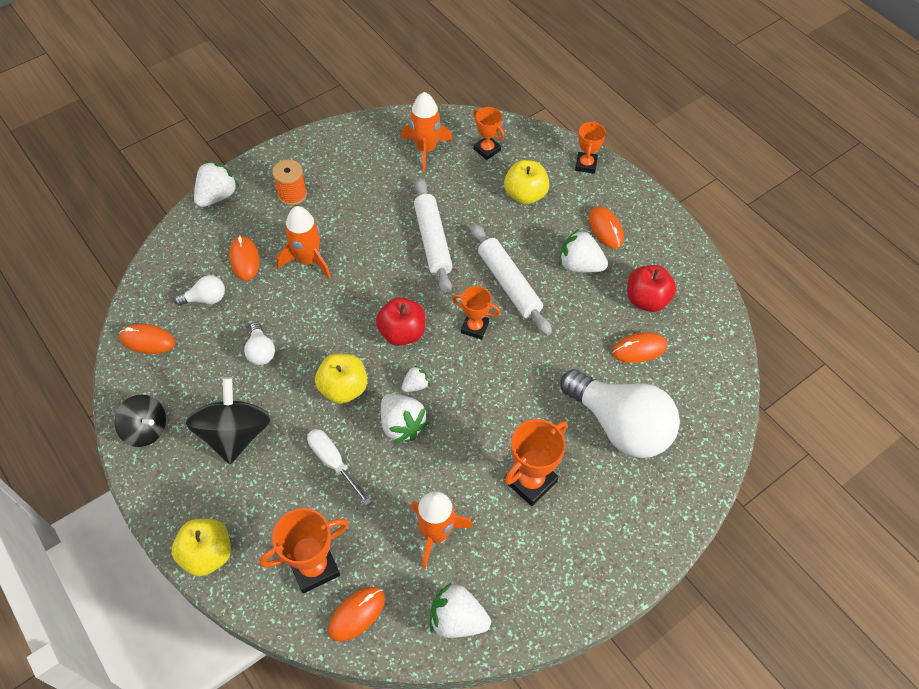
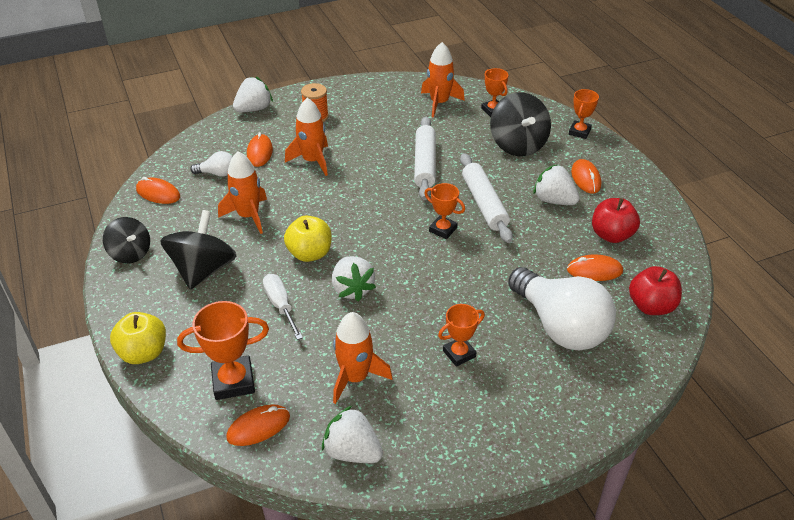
camera: 15 degrees right, 15 degrees down
(261, 351) = (248, 216): white light bulb -> orange rocket
(402, 333) = (376, 223): red apple -> red apple (651, 306)
(415, 385) = (375, 262): white strawberry -> none
(525, 195) = (518, 145): yellow apple -> black spinning top
(530, 481) = (459, 354): orange trophy -> orange trophy, size x0.64

